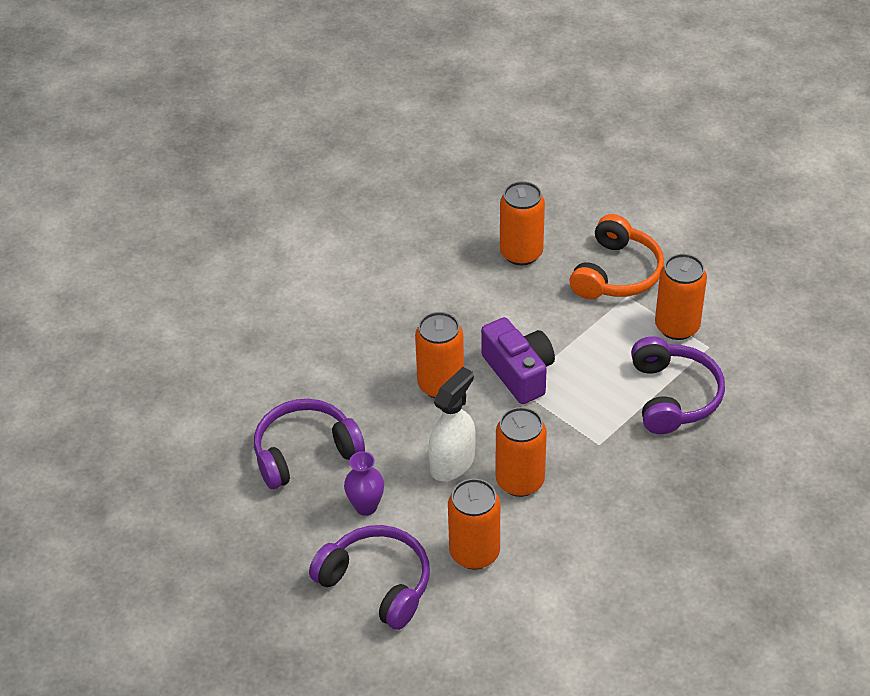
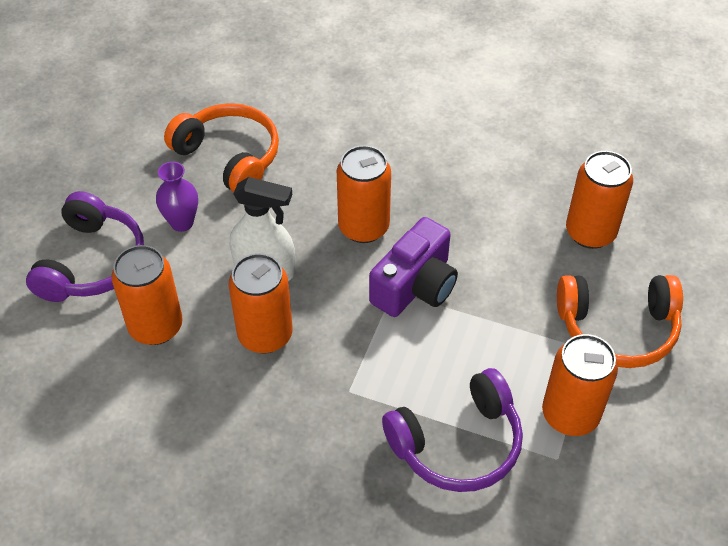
camera: 65 degrees right, 5 degrees up
(305, 452) = (229, 157): purple headphones -> orange headphones

